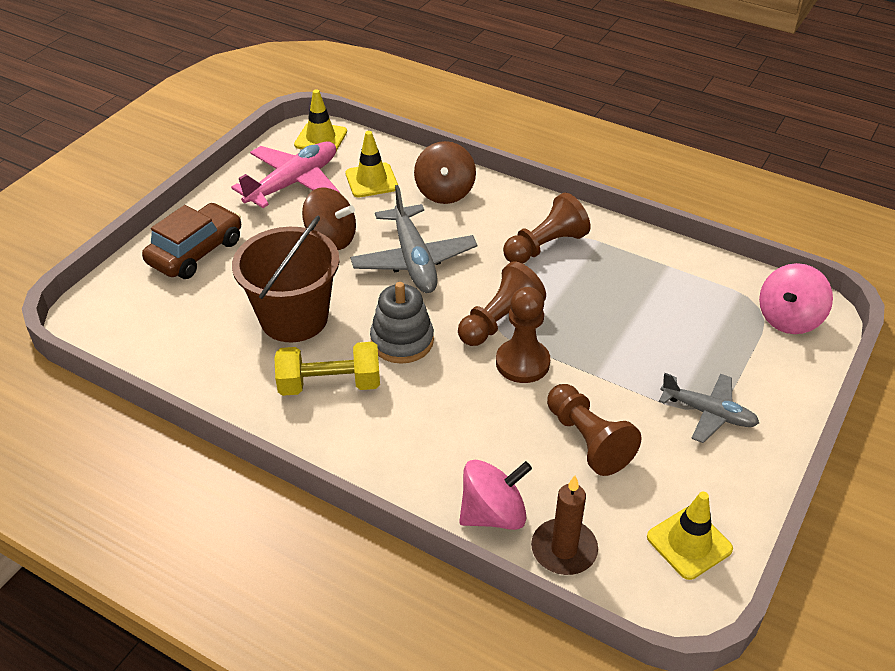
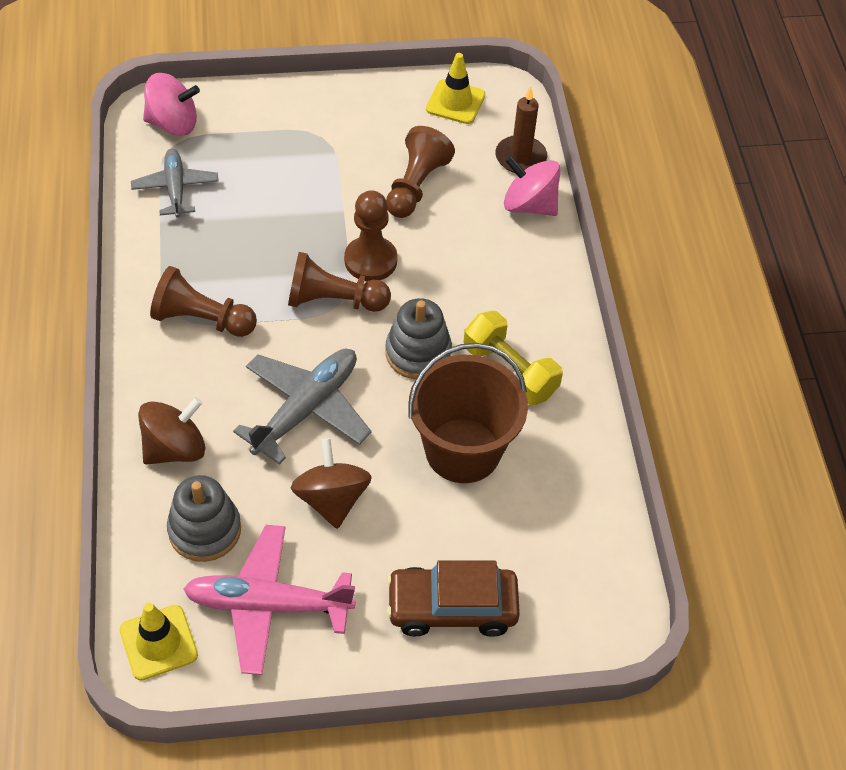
camera: 130 degrees left, 10 degrees up
(371, 180) = (204, 530): yellow traffic cone -> grey stacking toy
(708, 413) = (326, 133): grey plane -> grey plane (175, 188)

